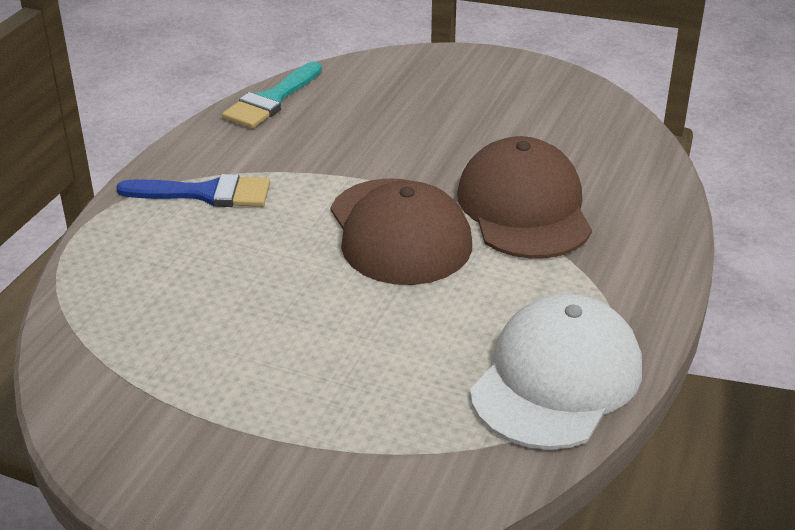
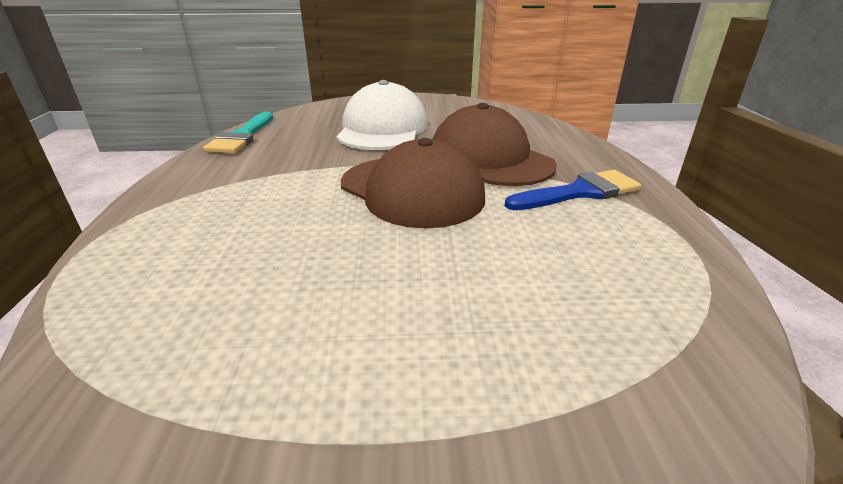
camera: 25 degrees left, 5 degrees down
(206, 194) = (212, 201): blue brush -> blue brush (580, 192)
(556, 379) = (657, 263): white cap -> white cap (382, 129)

